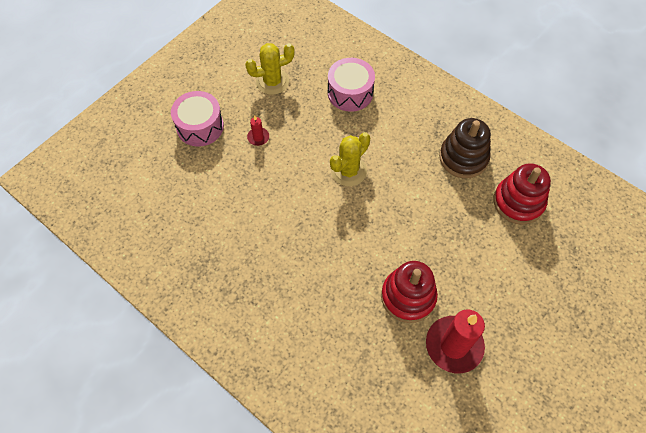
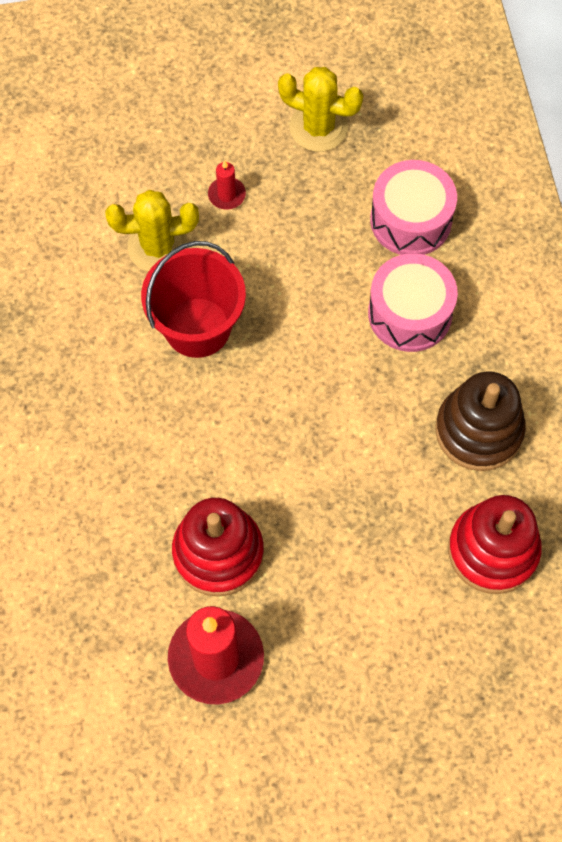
camera: 40 degrees right, 5 degrees up
(200, 126) = (166, 125): pink drum -> pink drum (410, 313)
(300, 204) = (197, 327): none -> red bucket
(348, 171) = (301, 330): yellow cactus -> yellow cactus (158, 247)

